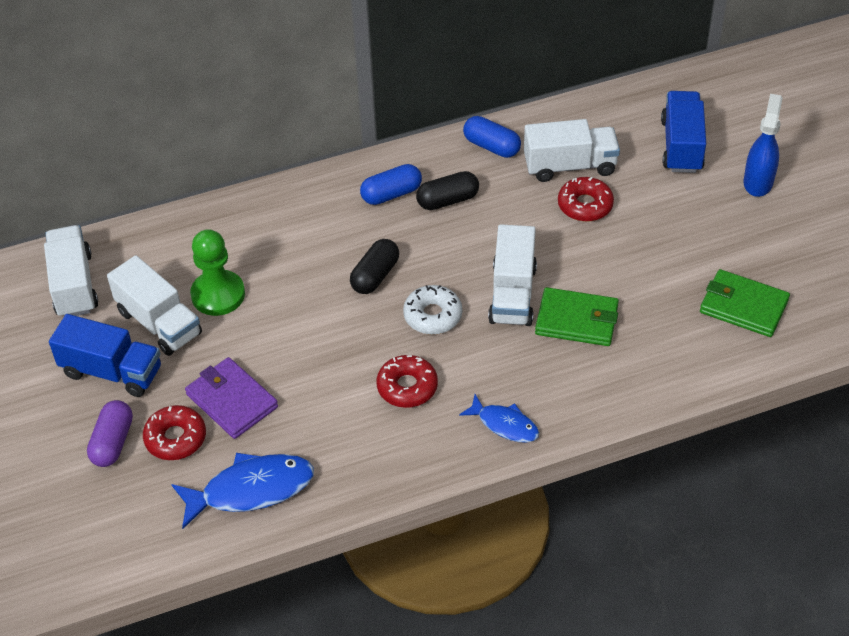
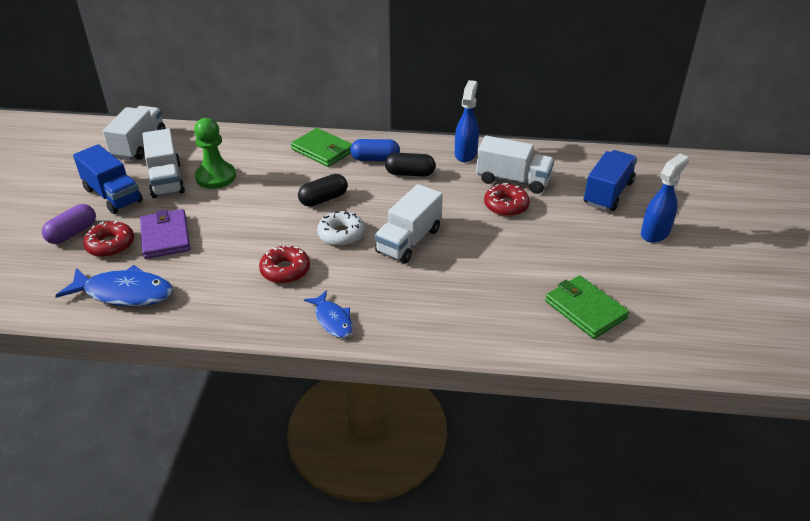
camera: 25 degrees right, 10 degrees down
(491, 146) = (465, 154): blue capsule -> blue spray bottle
(577, 320) = (443, 273): green wallet -> green wallet (322, 150)

